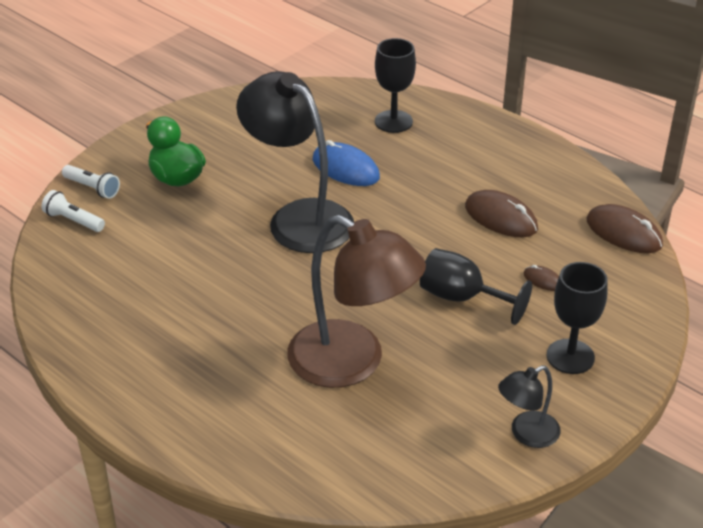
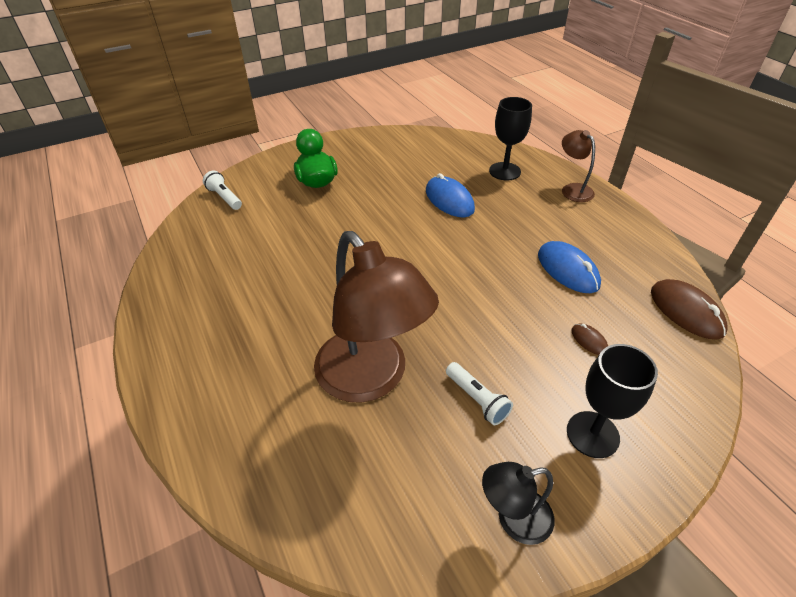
camera: 20 degrees right, 5 degrees up
(92, 188) = (253, 177): white flashlight -> white flashlight (477, 399)
(299, 218) = (392, 231): black lamp -> none
(462, 298) = (503, 339): black goblet -> none
(476, 128) = (573, 189): none -> brown lamp
(501, 218) = (567, 270): brown mouse -> blue mouse

